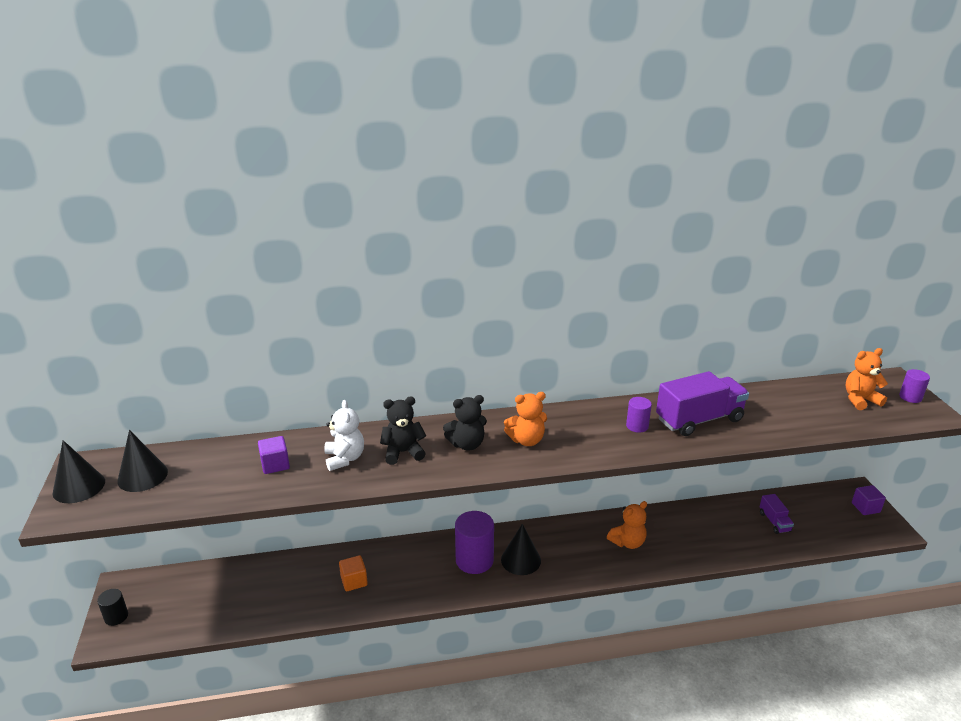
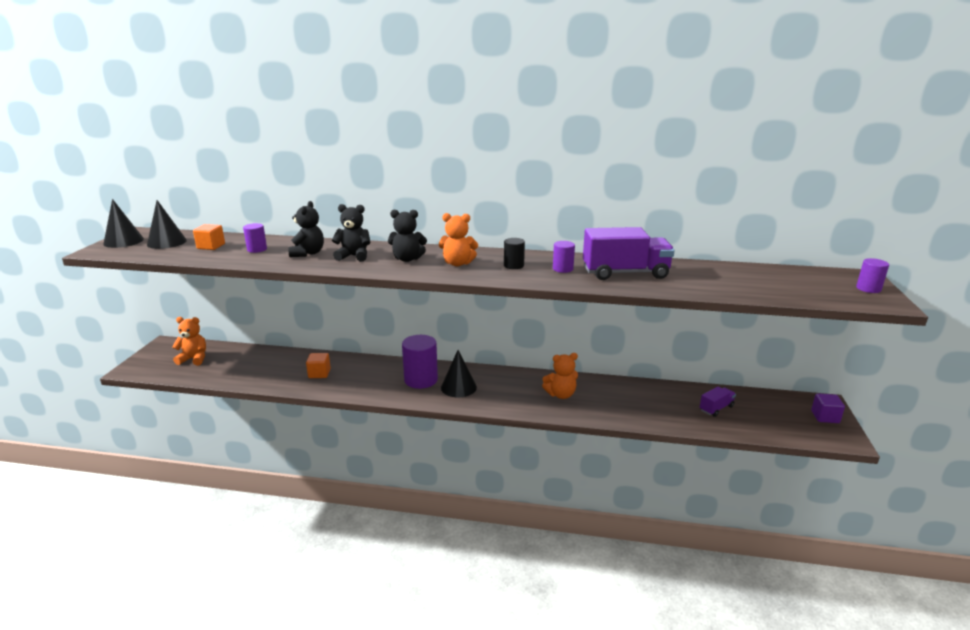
camera: 20 degrees right, 5 degrees down
(116, 617) = (148, 359): black cylinder -> black cylinder (513, 265)
(210, 472) = (211, 246): none -> orange cube
(275, 465) = (257, 249): purple cube -> purple cylinder
(344, 459) = (308, 253): white teddy bear -> black teddy bear
(774, 522) = (716, 408): purple truck -> purple truck turned 135 degrees counterclockwise
(860, 400) = (807, 283): orange teddy bear -> orange teddy bear (194, 359)

